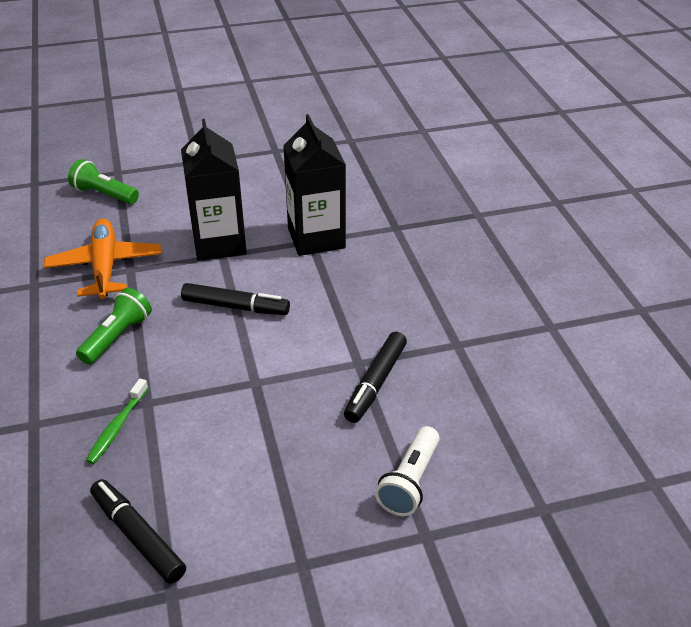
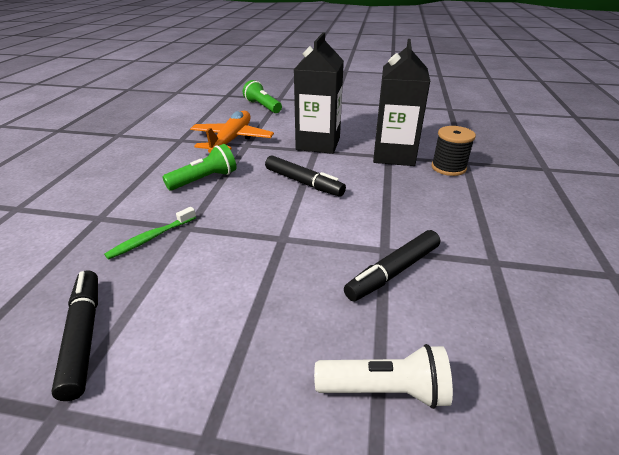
camera: 25 degrees right, 5 degrees down
(381, 240) = (448, 168): none -> black spool
(410, 482) = (385, 390): white flashlight -> white flashlight turned 135 degrees counterclockwise

